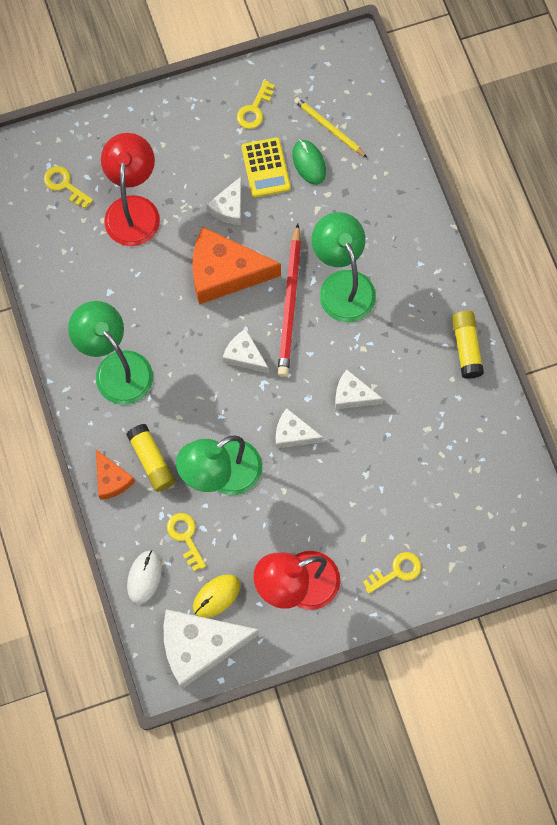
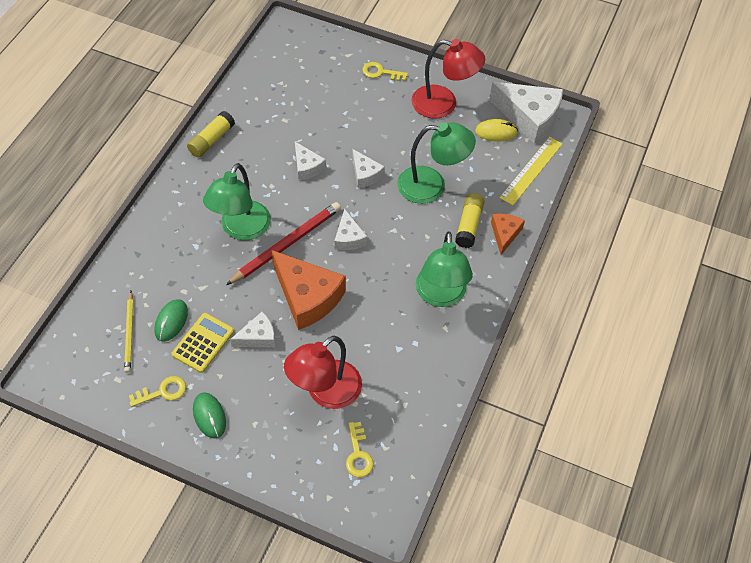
camera: 140 degrees left, 15 degrees down
(144, 577) = (531, 170): white mouse -> yellow ruler
(185, 537) = (486, 172): yellow key -> none
(201, 122) = (209, 416): none -> green mouse

